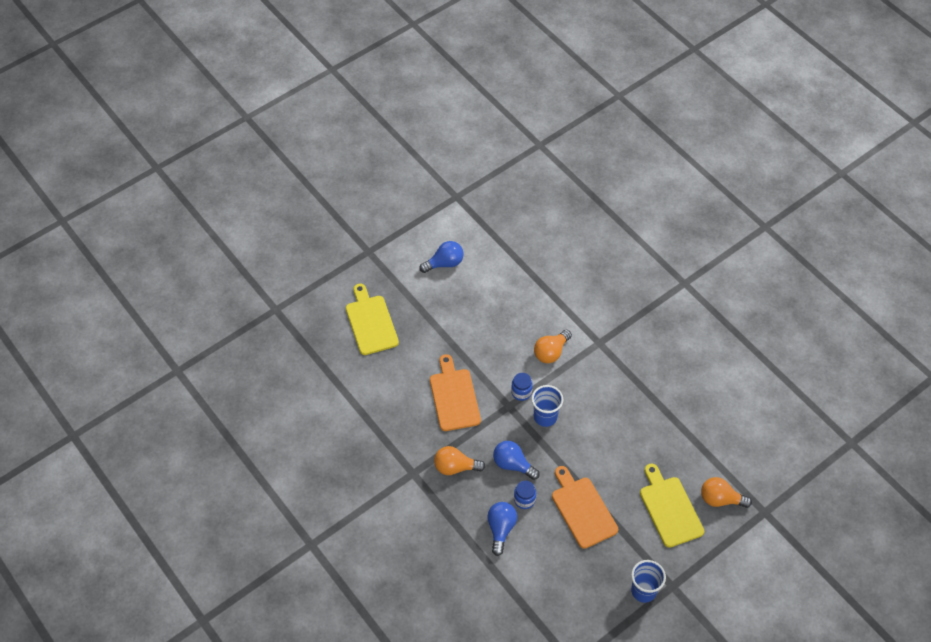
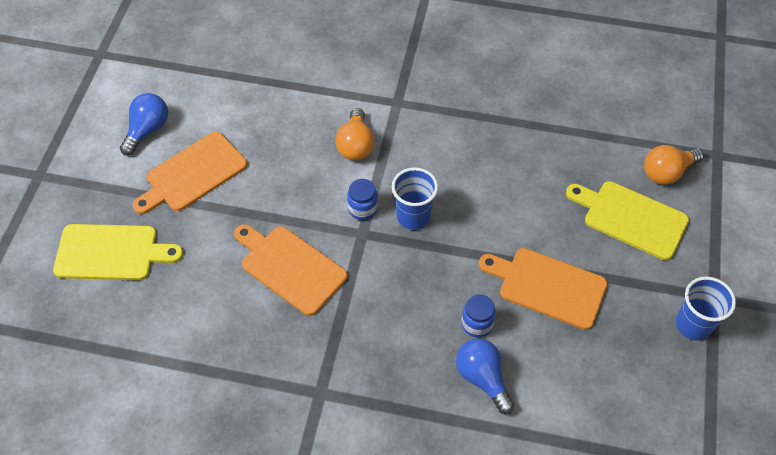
camera: 40 degrees left, 0 degrees up
(371, 322) = (111, 253): yellow cutting board -> yellow cutting board turned 150 degrees clockwise
(447, 307) = (193, 174): none -> orange cutting board
(455, 467) = (364, 346): orange light bulb -> none
(513, 464) = (427, 294): blue light bulb -> none

